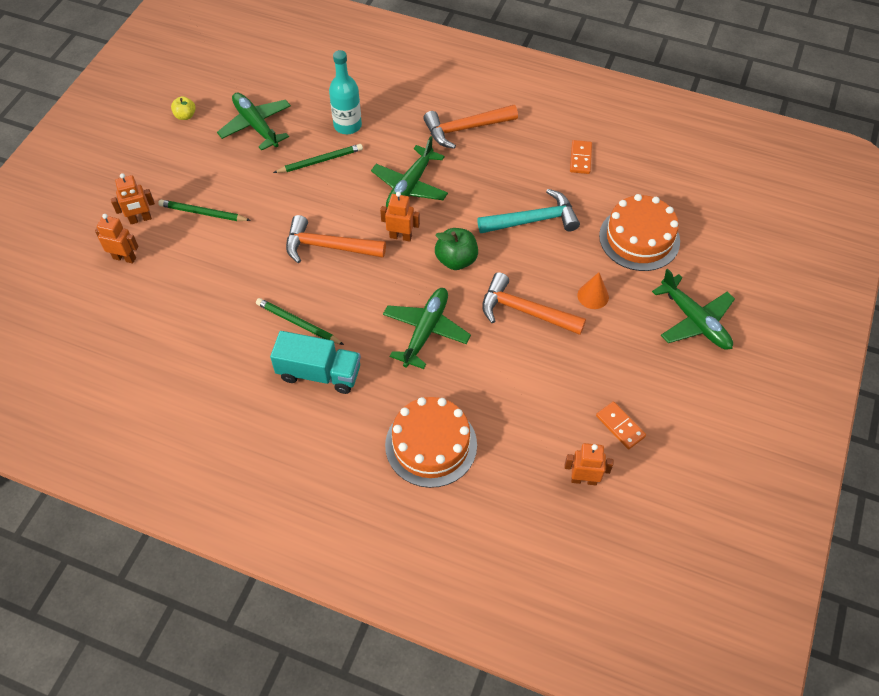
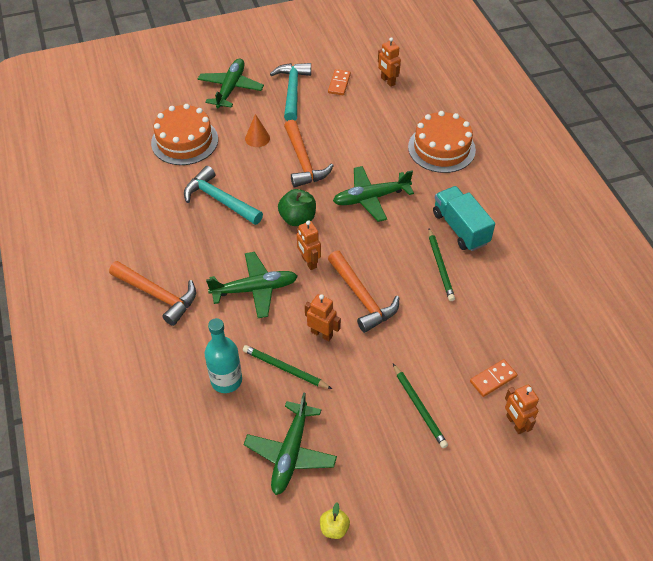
camera: 130 degrees left, 5 degrees down
(140, 219) = (473, 449): orange robot -> orange robot (322, 334)
(580, 158) = (130, 208): orange domino -> orange domino (493, 379)
(644, 373) = (292, 91): none -> turquoise hammer

